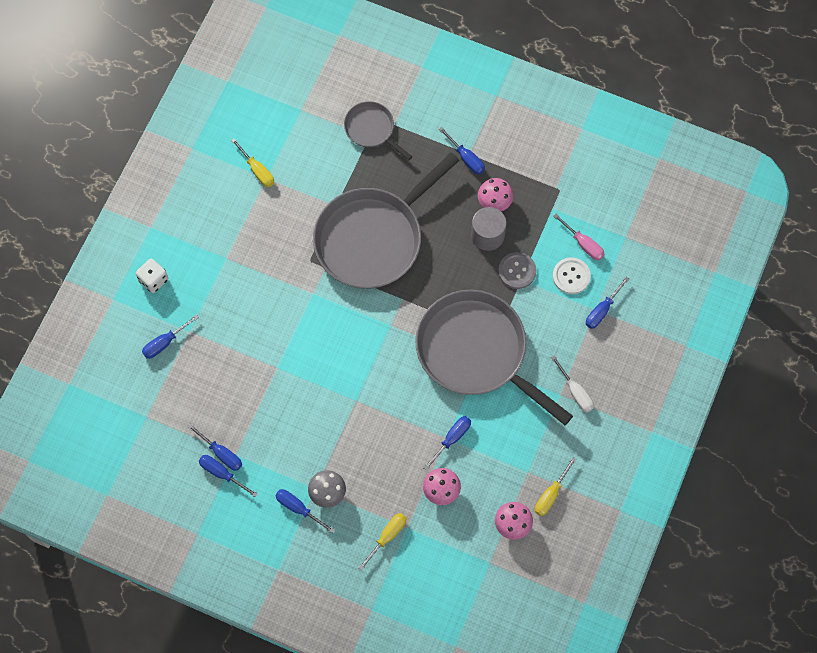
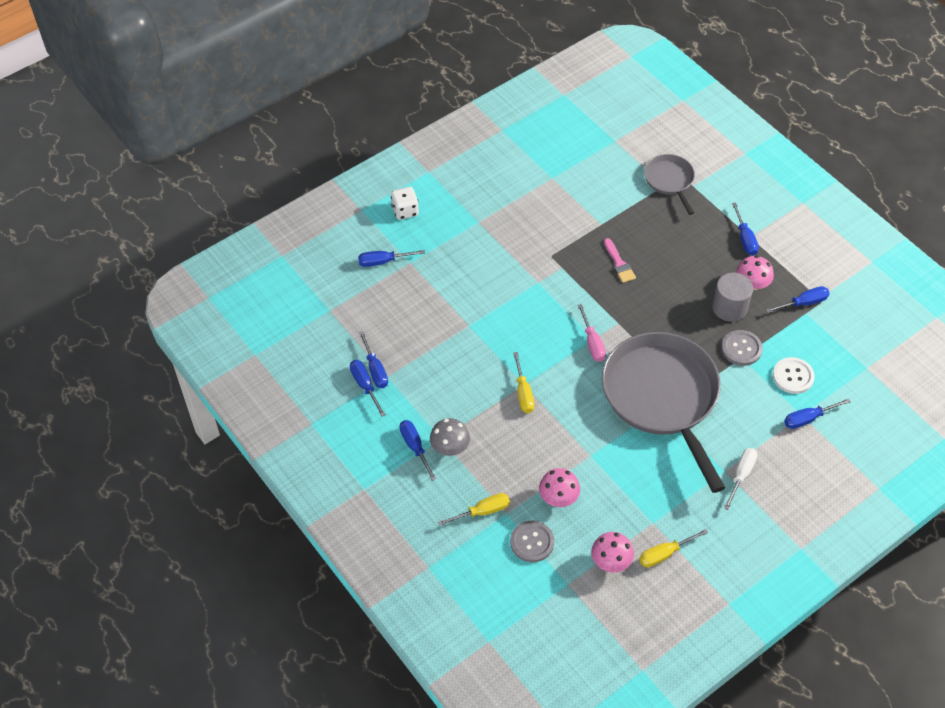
camera: 30 degrees right, 15 degrees down
(257, 170) = (548, 169): yellow screwdriver -> yellow screwdriver (523, 393)
(372, 238) = (619, 263): grey pan -> pink brush
(442, 542) = (532, 542): none -> grey button
(452, 439) = (595, 459): blue screwdriver -> blue screwdriver (803, 303)
(575, 392) = (741, 476): white screwdriver -> white screwdriver turned 150 degrees counterclockwise
(583, 244) = (820, 355): pink screwdriver -> pink screwdriver (592, 343)

